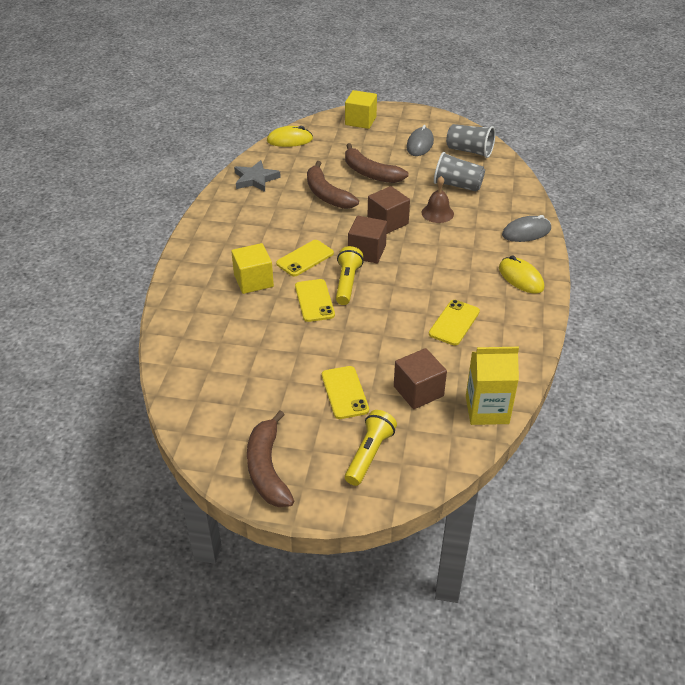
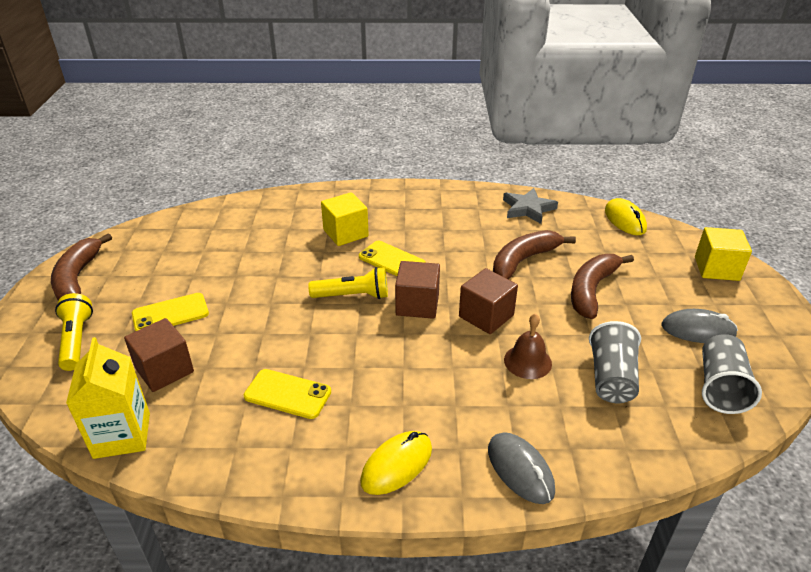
camera: 80 degrees right, 5 degrees down
(267, 469) = (78, 278): brown banana -> brown banana turned 75 degrees counterclockwise
(314, 301) = (318, 276): yellow phone -> none
(369, 454) = (76, 340): yellow flashlight -> yellow flashlight turned 120 degrees counterclockwise

